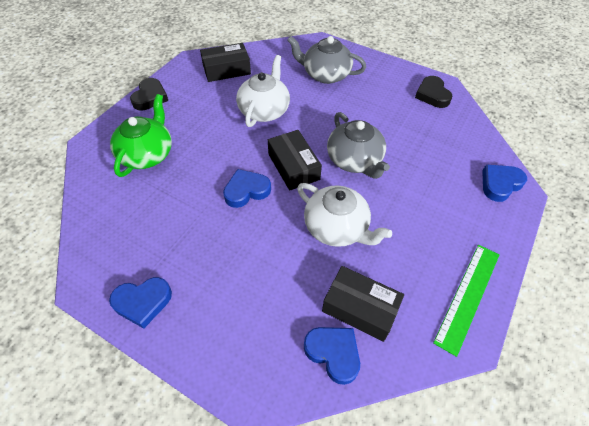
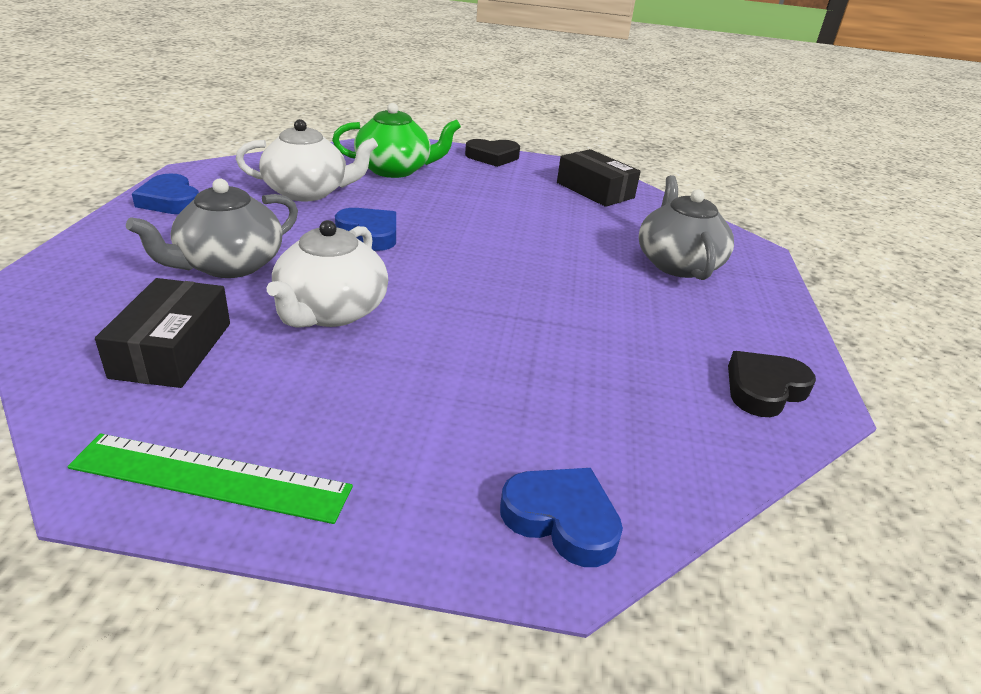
camera: 65 degrees right, 20 degrees down
(264, 110) = (538, 226): white teapot -> white teapot (308, 192)
(293, 167) = (439, 261): black box -> none
(333, 353) = (89, 334): blue heart -> none
(355, 160) = (492, 313): grey teapot -> grey teapot (229, 265)

